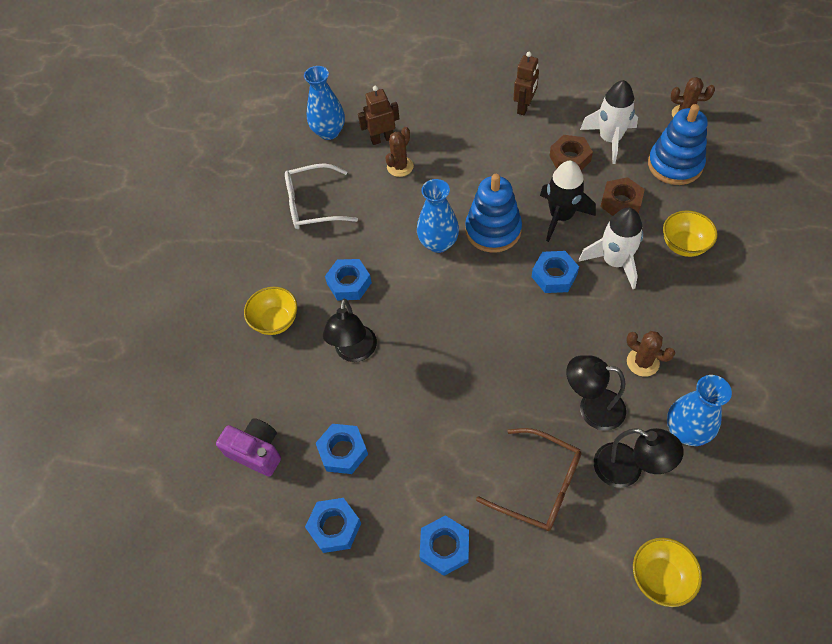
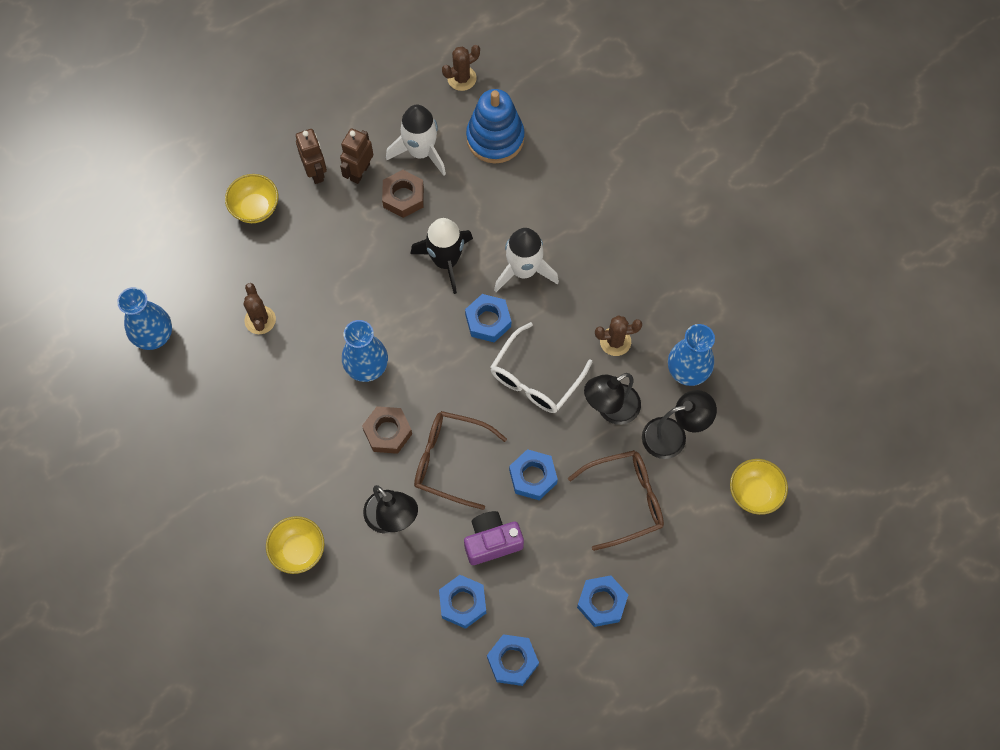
camera: 50 degrees left, 10 degrees up
(256, 451) = (396, 664): purple camera -> purple camera (492, 542)
(313, 205) = (217, 420): white glasses -> white glasses (535, 378)
(349, 283) = (326, 465): blue nut -> blue nut (533, 477)
(382, 139) = (214, 304): brown robot -> brown robot (359, 172)
(433, 346) = (450, 461): none -> brown glasses
(493, 230) = (401, 318): blue stacking toy -> none
(621, 202) = (482, 209): brown nut -> brown nut (387, 432)
(684, 245) = (563, 213): yellow bowl -> yellow bowl (255, 208)

